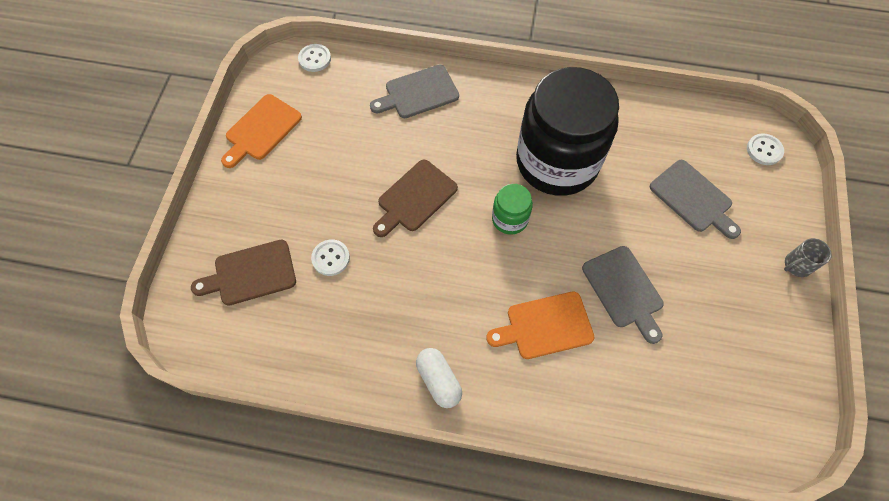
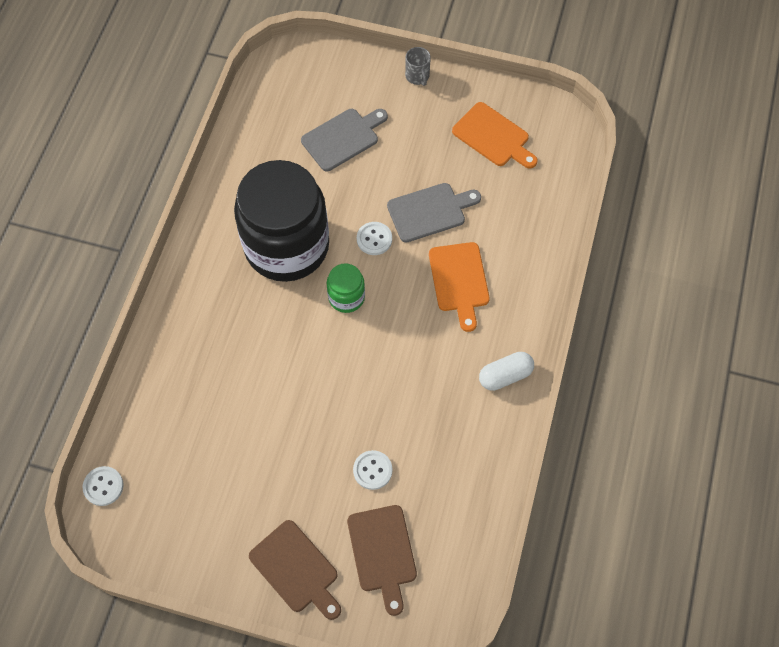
camera: 85 degrees left, 0 degrees up
(261, 130) = (199, 548): orange cutting board -> orange cutting board (493, 137)
(414, 198) = (312, 384): brown cutting board -> brown cutting board (296, 569)
(418, 93) = (176, 372): grey cutting board -> none
(764, 150) = (298, 70): white button -> white button (374, 239)

